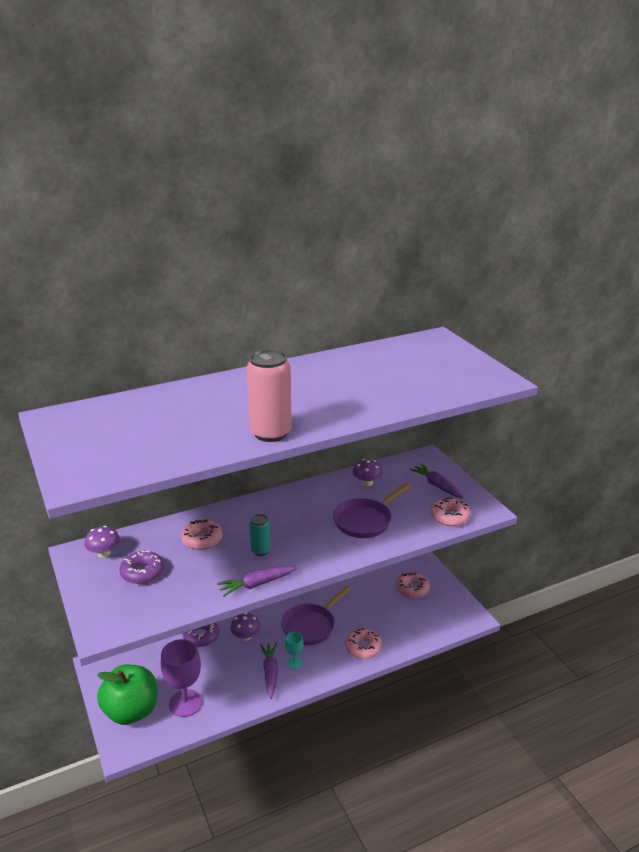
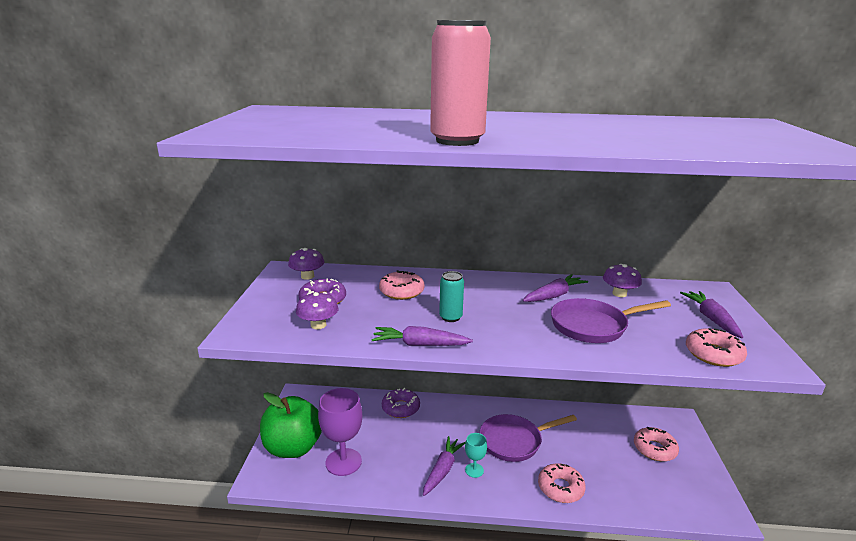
camera: 30 degrees right, 5 degrees down
(246, 636) = (442, 424): purple mushroom -> purple mushroom (318, 325)
(322, 501) = (554, 295): none -> purple carrot

